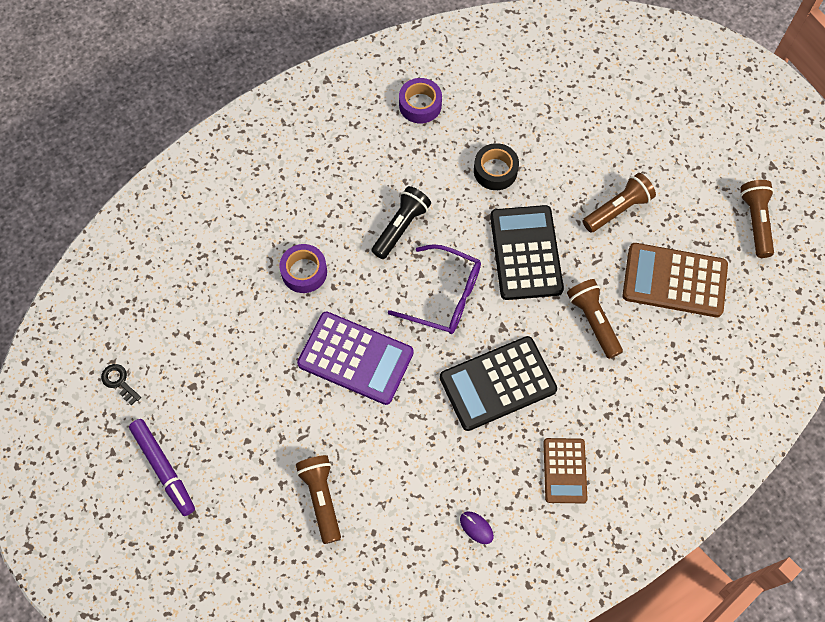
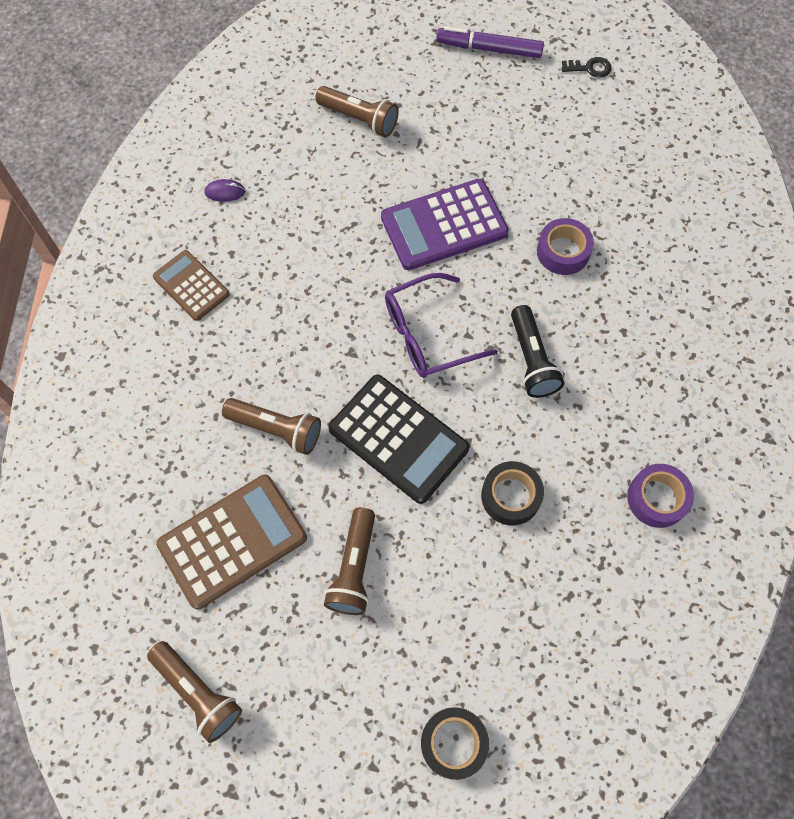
camera: 135 degrees right, 0 degrees up
(498, 383) = (310, 304): black calculator -> none
(641, 96) = (453, 743): none -> black tape

